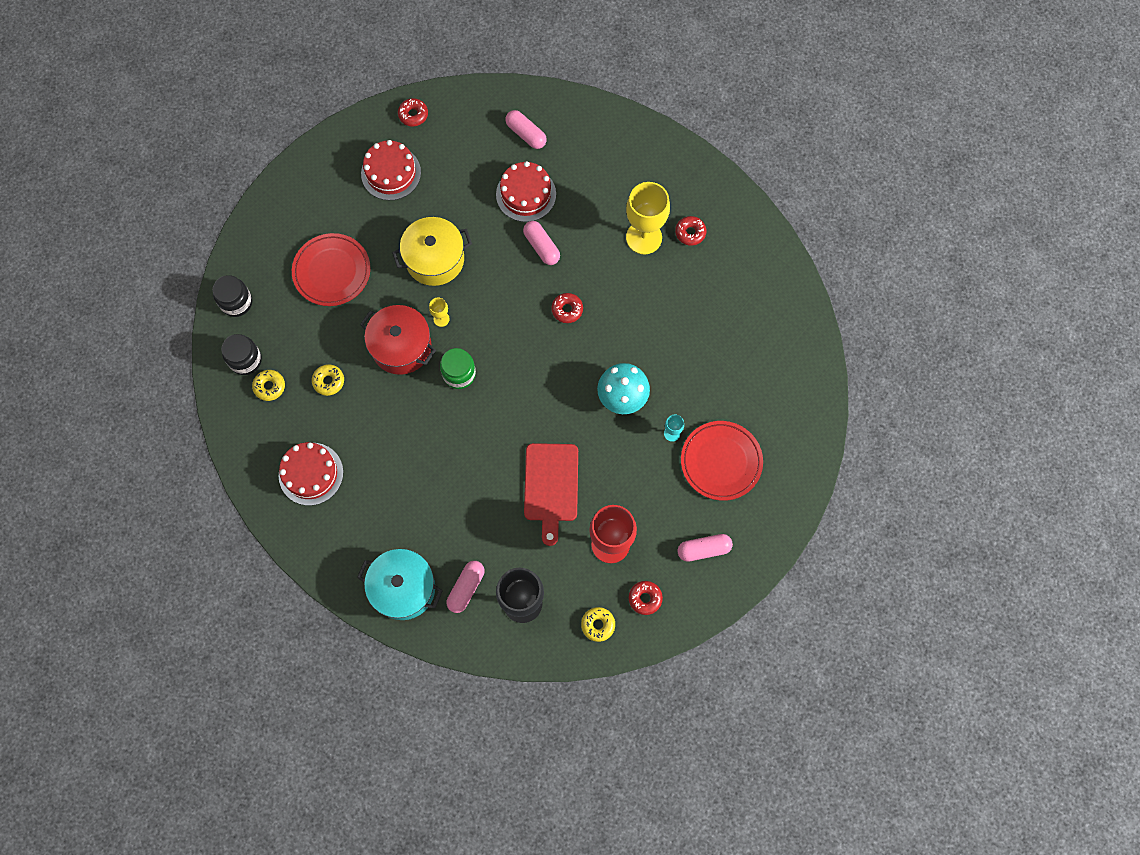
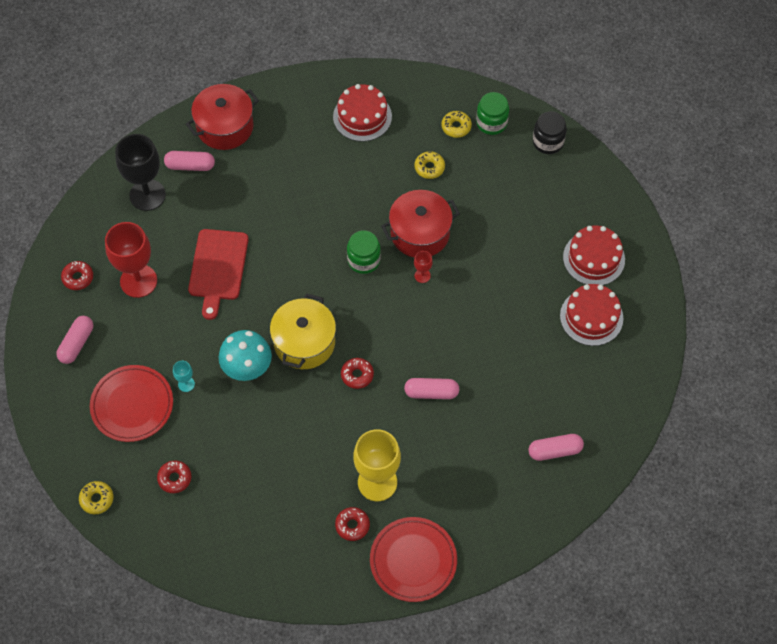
camera: 125 degrees right, 10 degrees down
(245, 360) = (491, 123): black jar -> green jar
(332, 271) = (526, 221): red plate -> red plate (413, 561)
(403, 588) = (225, 127): turquoise pot -> red pot
(413, 115) = (640, 369): red donut -> red donut (175, 478)
(435, 259) = (481, 302): yellow pot -> yellow pot (304, 342)
(441, 319) = (422, 275): yellow goblet -> red goblet
(466, 588) = (190, 166): pink capsule -> pink capsule turned 60 degrees counterclockwise
(526, 194) = (492, 412): red cake -> red cake (594, 258)
(551, 486) = (218, 268): red cutting board -> red cutting board turned 120 degrees counterclockwise
(598, 625) = (88, 234): yellow donut -> yellow donut (97, 499)

